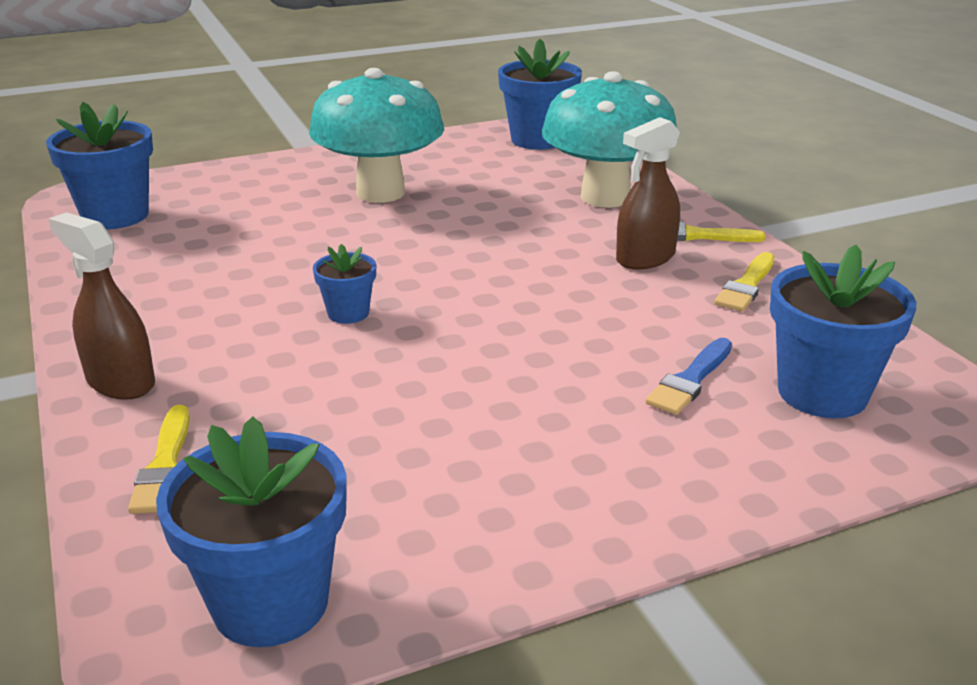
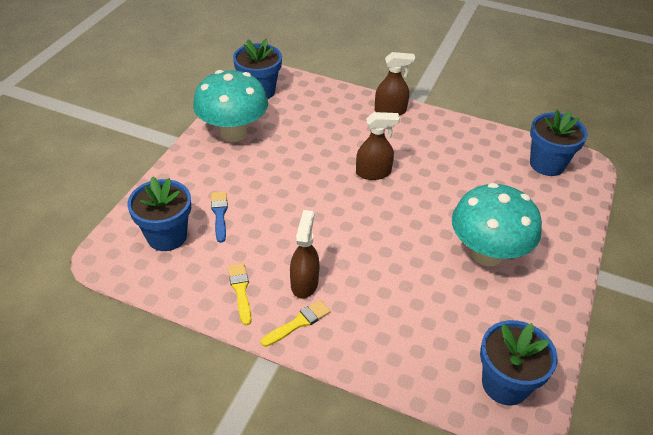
camera: 135 degrees right, 15 degrees up
(164, 466) = (333, 100): yellow brush -> none
(348, 313) = (373, 173): blue flower pot -> brown spray bottle
(605, 197) = (382, 332): turquoise mushroom -> turquoise mushroom (233, 133)

